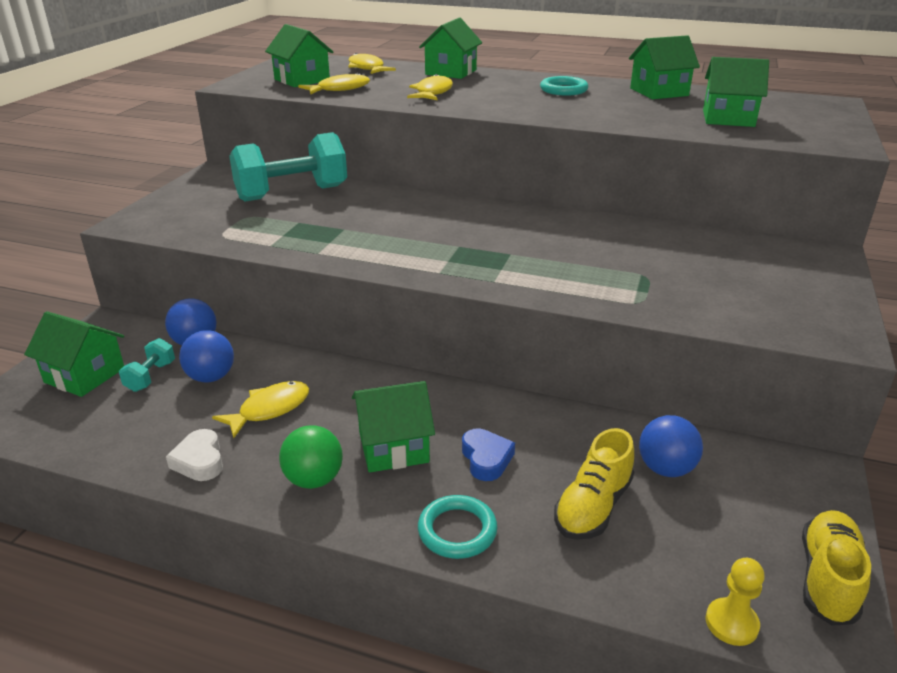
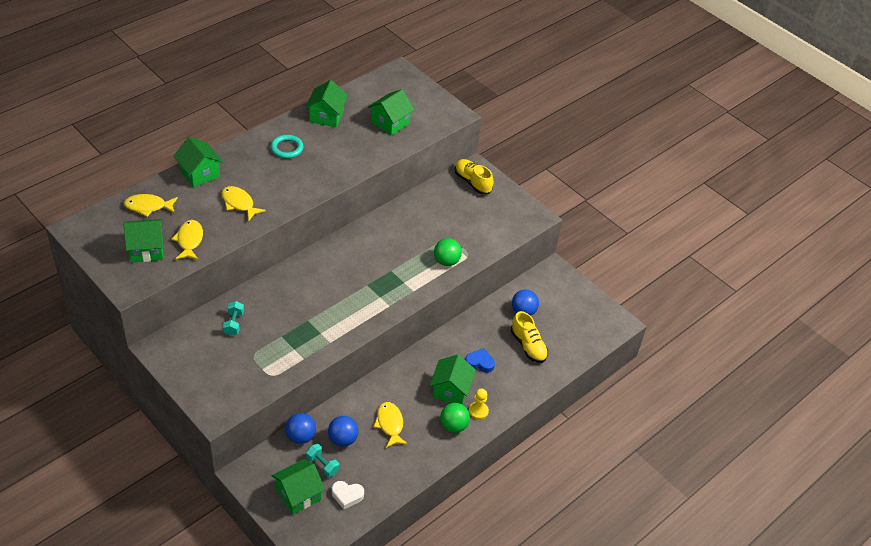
camera: 65 degrees left, 15 degrees up
(199, 461) = (412, 463): white heart -> white heart (347, 496)
(292, 193) = (234, 323): turquoise dumbbell -> turquoise dumbbell, size x0.45
(457, 530) = (513, 392): turquoise ring -> none
(595, 288) = (446, 261): none -> green ball
(731, 623) = (599, 343): yellow pawn -> yellow pawn (478, 411)
(827, 578) = (598, 307): yellow shoe -> yellow shoe (472, 182)

